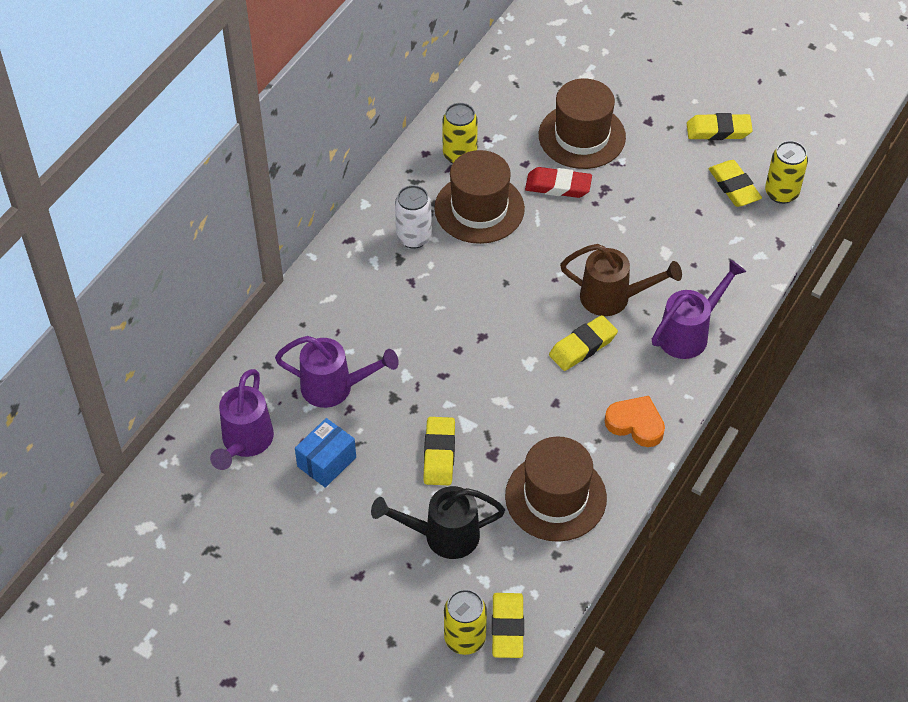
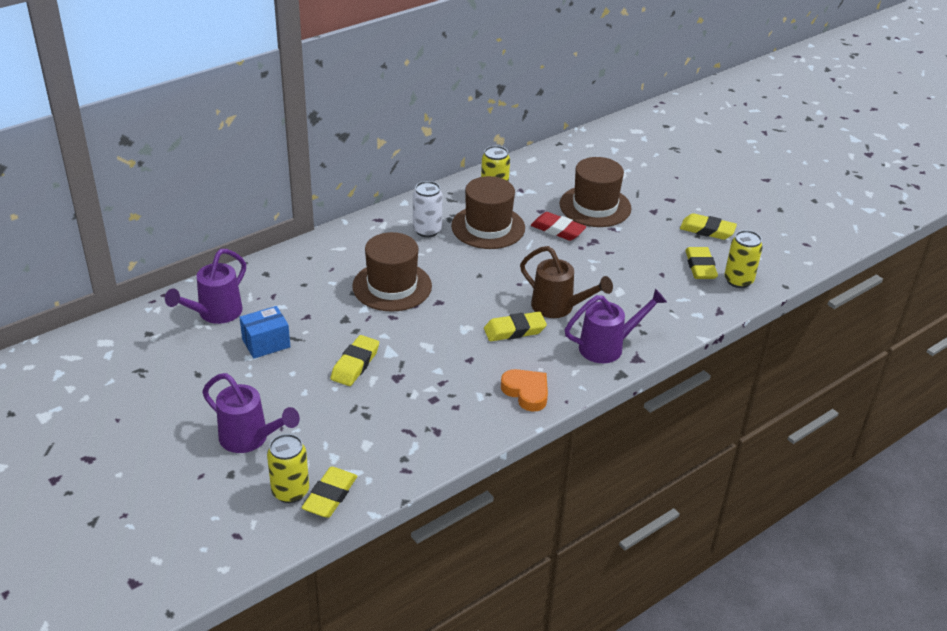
camera: 20 degrees right, 15 degrees down
(335, 387) = (305, 301): purple watering can -> purple watering can (249, 439)
(443, 536) = (321, 417): black watering can -> none
(555, 497) = (429, 420): brown hat -> brown hat (392, 286)

